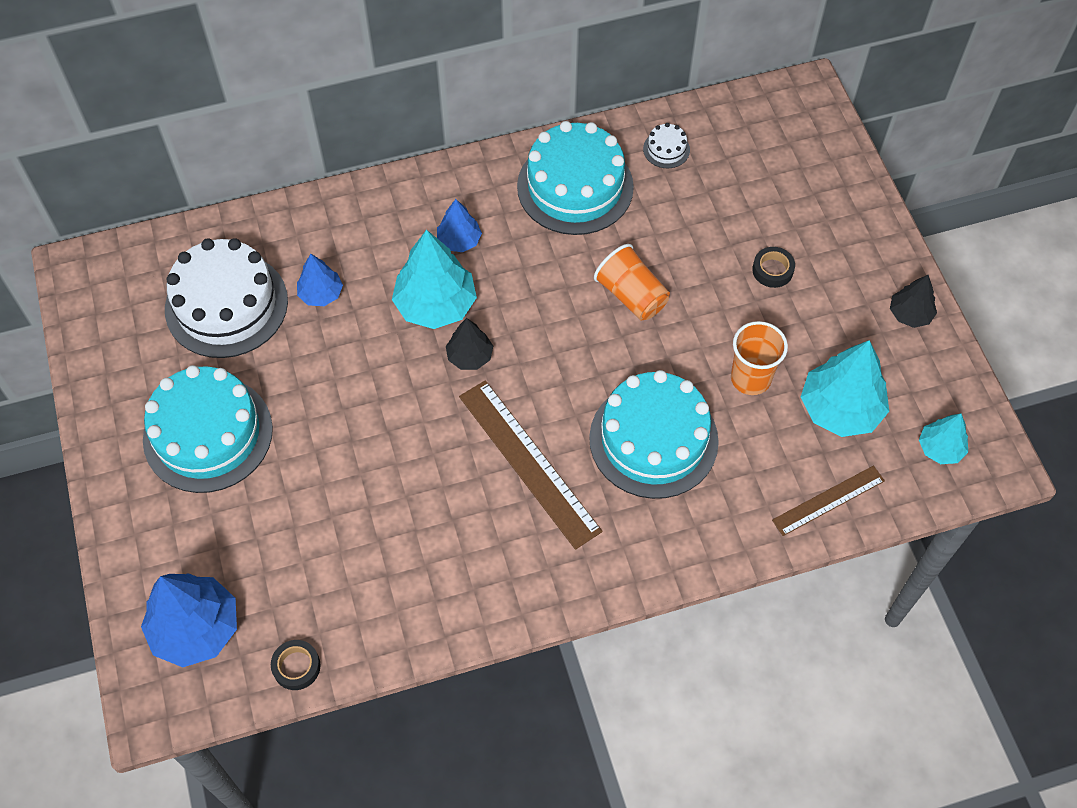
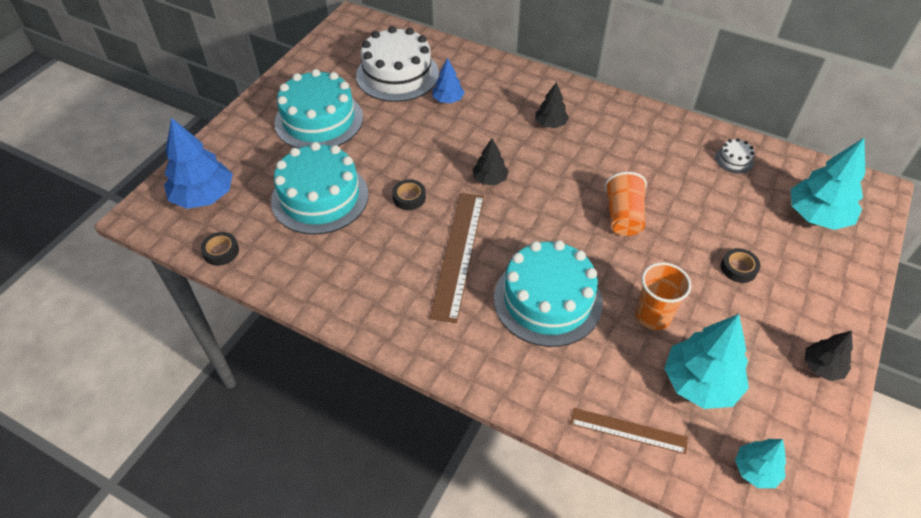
camera: 45 degrees right, 10 degrees down
(415, 444) = (409, 198): none -> black tape
(436, 305) = (501, 143): turquoise tree -> turquoise tree (817, 216)
(459, 240) = (550, 124): blue tree -> black tree
(575, 187) = (651, 142): turquoise cake -> turquoise cake (320, 197)

